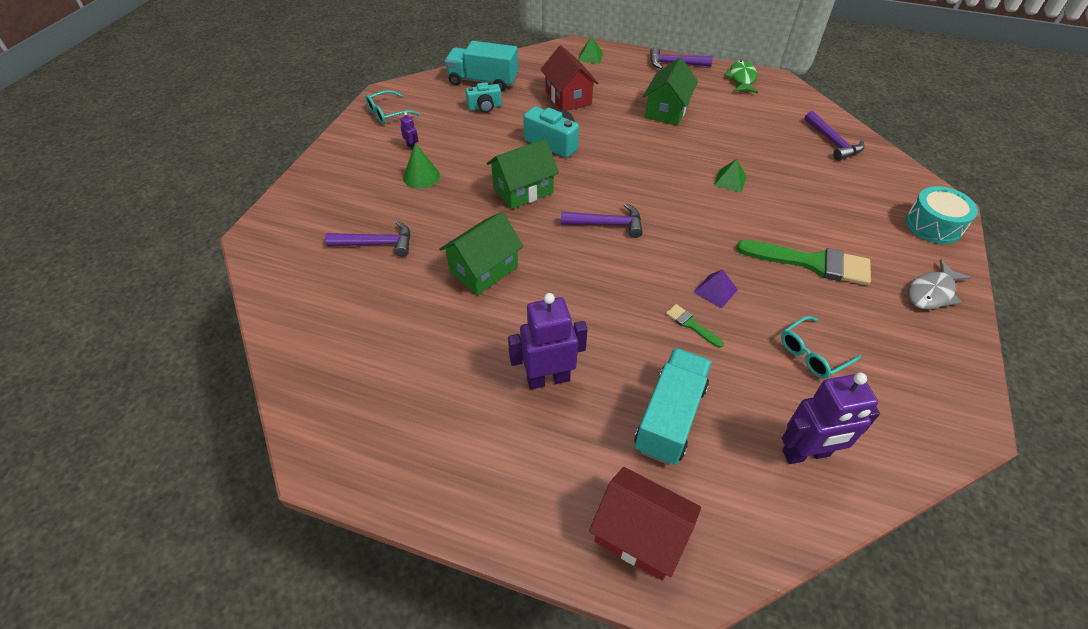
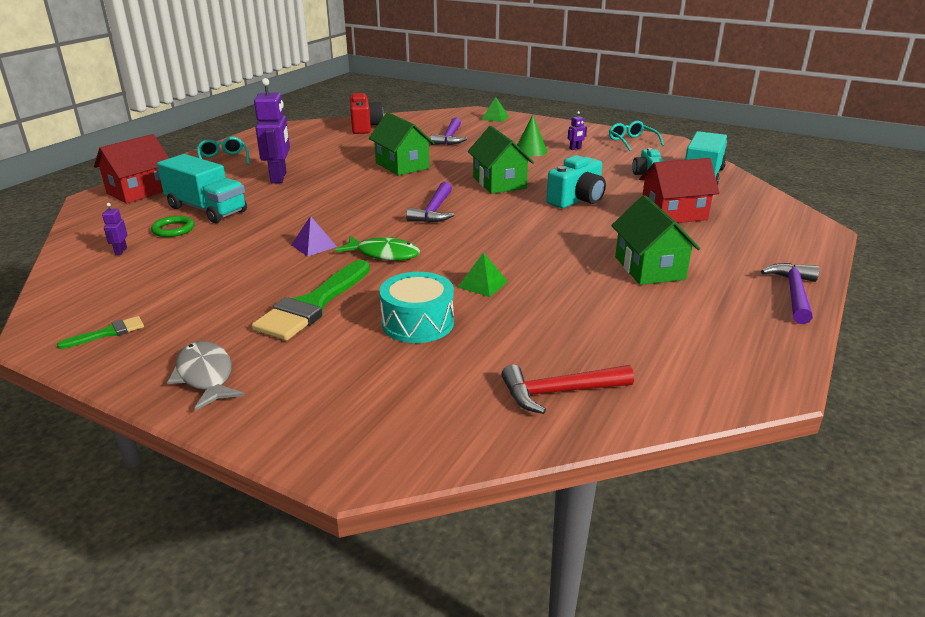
camera: 100 degrees right, 20 degrees down
(321, 341) = (365, 127): none -> red camera
(590, 56) = (789, 235): green pyramid -> green pyramid (495, 118)
(667, 110) = (649, 268): green house -> green house turned 45 degrees clockwise
(691, 324) = (284, 229): green brush -> green brush (108, 333)
(734, 427) = (173, 229): none -> green ring
(741, 79) = (762, 346): green fish -> green fish (384, 254)
(806, 453) = (120, 251): purple robot -> purple robot, size x0.43
(812, 354) = (202, 276): turquoise glasses -> turquoise glasses (223, 159)
(832, 142) = (560, 392): purple hammer -> red hammer
(933, 225) = (317, 428): turquoise drum -> turquoise drum (417, 323)

